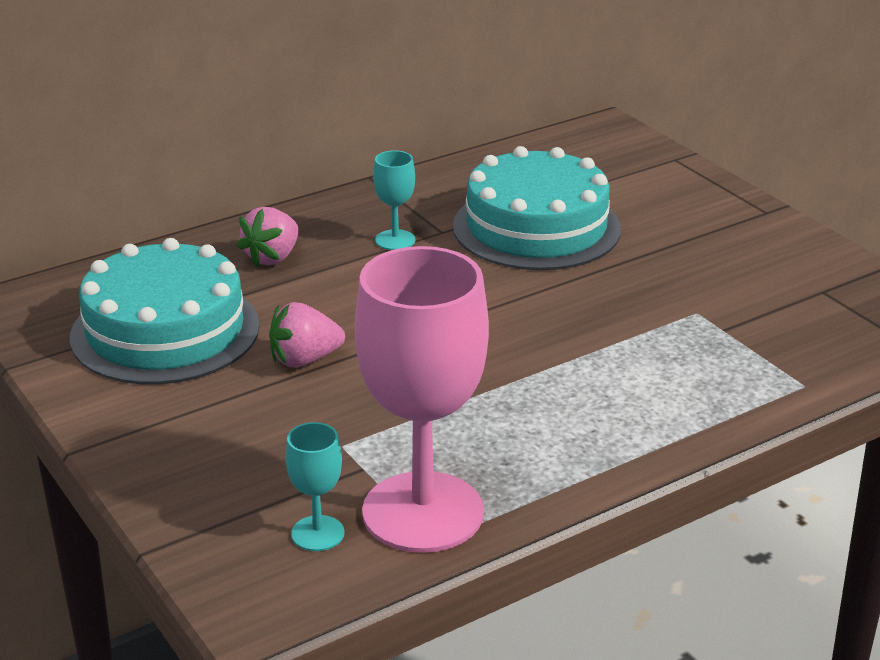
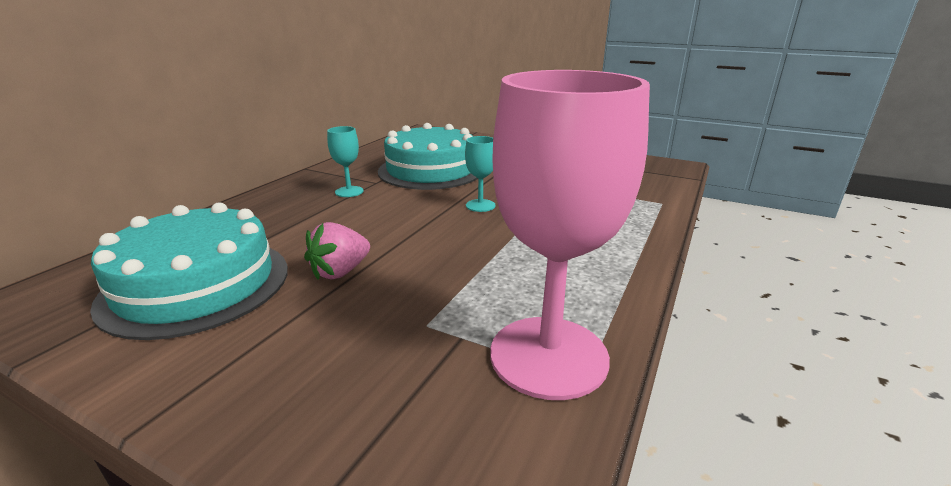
camera: 30 degrees left, 5 degrees down
(272, 257) = (265, 217): pink strawberry -> none
(317, 533) = (478, 416): turquoise goblet -> turquoise goblet (480, 205)

